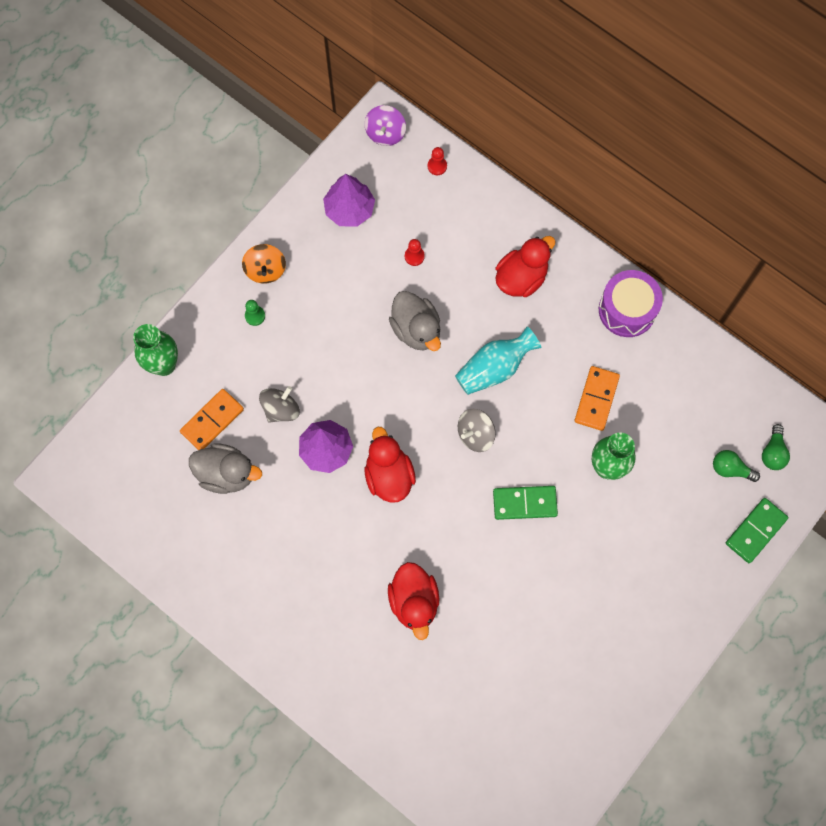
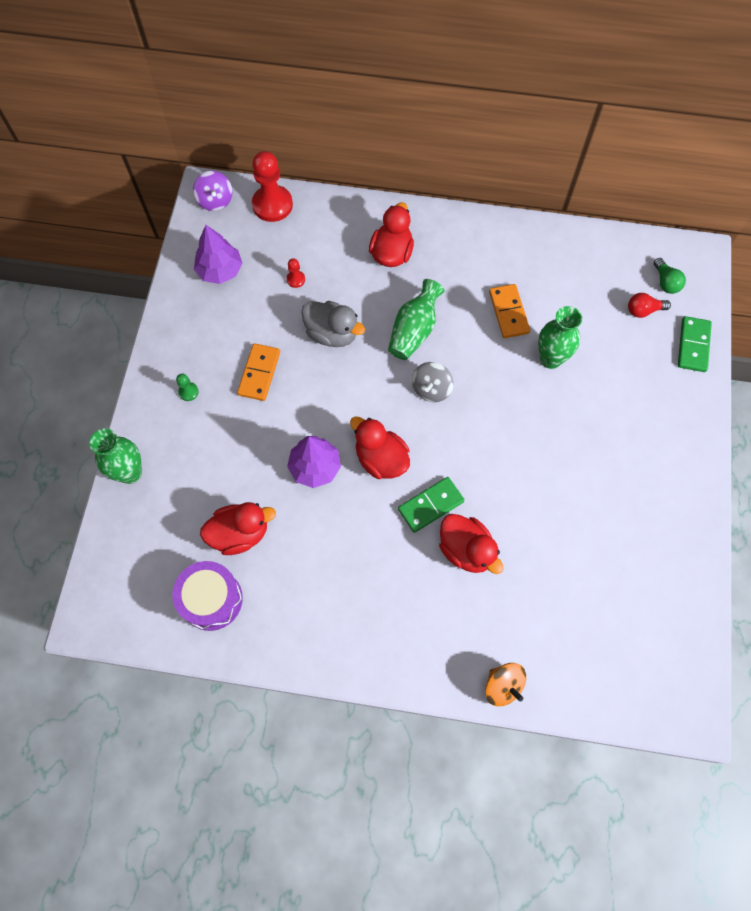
camera: 30 degrees left, 5 degrees down
(212, 421) = (201, 496): orange domino -> orange domino (259, 373)
(227, 474) = (240, 533): grey duck -> red duck
(265, 270) = (176, 351): orange spinning top -> orange spinning top (502, 686)
(281, 409) = (256, 455): grey spinning top -> none
(437, 166) = (272, 205): red pawn -> red pawn, size x2.25
(494, 368) = (414, 331): turquoise vase -> green vase
(524, 503) = (505, 421): green domino -> green domino (431, 505)
(627, 310) = (488, 236): purple drum -> purple drum (211, 599)
(730, 469) = (643, 310): green light bulb -> red light bulb

